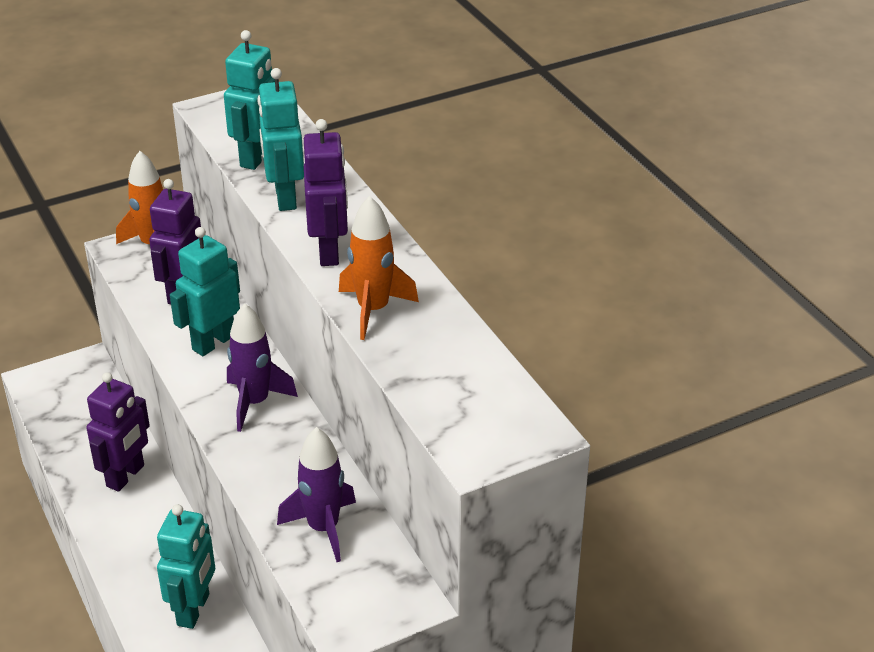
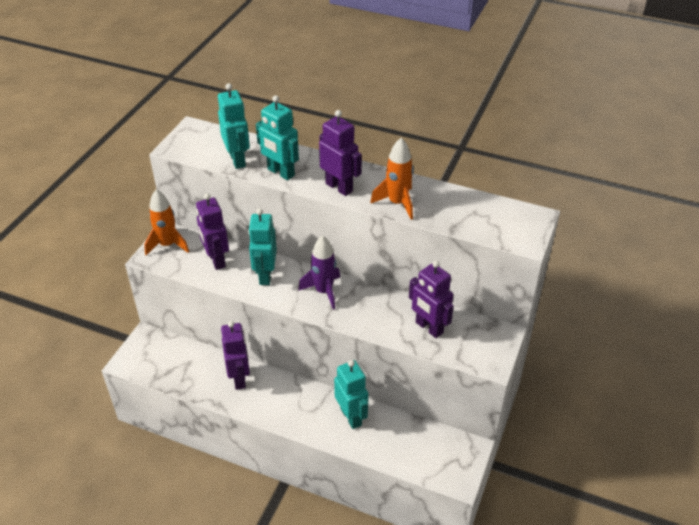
camera: 40 degrees left, 5 degrees up
(323, 528) = (429, 328): purple rocket -> purple robot

